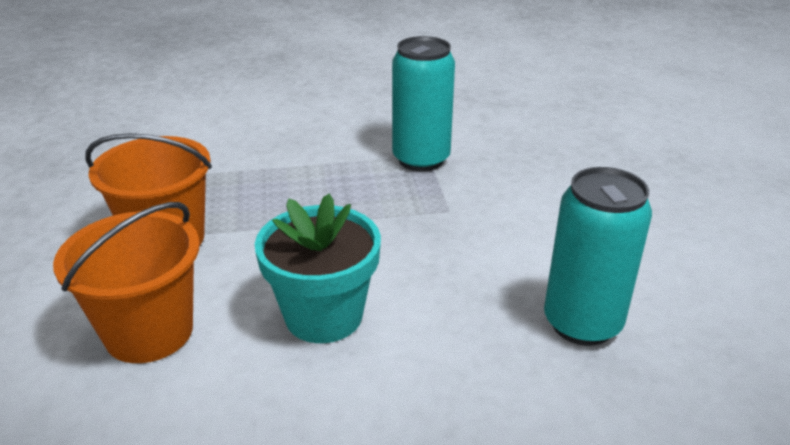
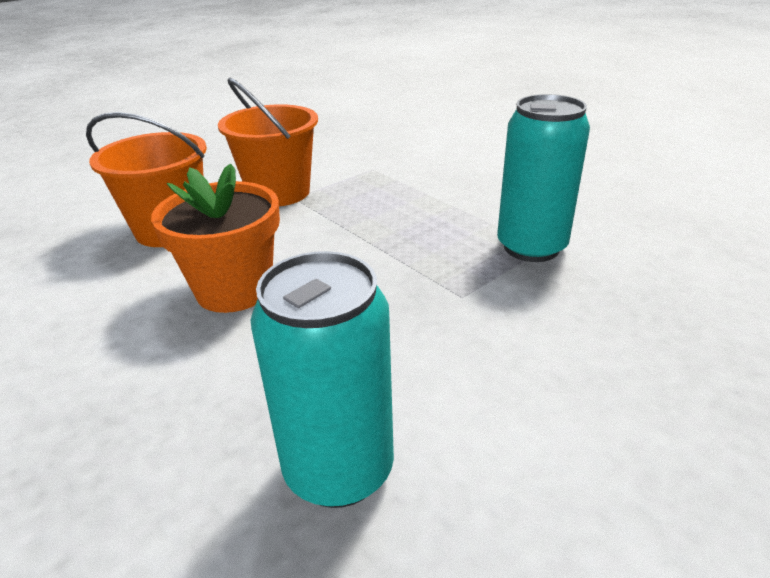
camera: 60 degrees right, 0 degrees up
(323, 316) = (234, 290): turquoise flower pot -> orange flower pot

